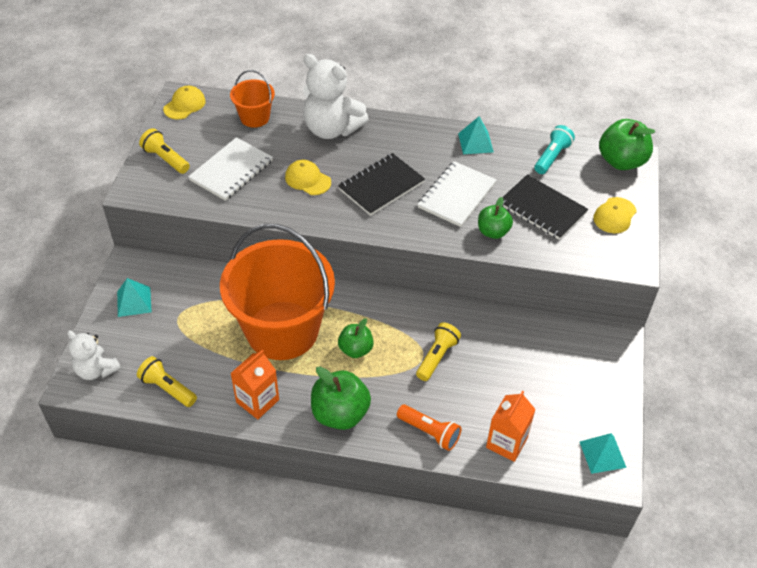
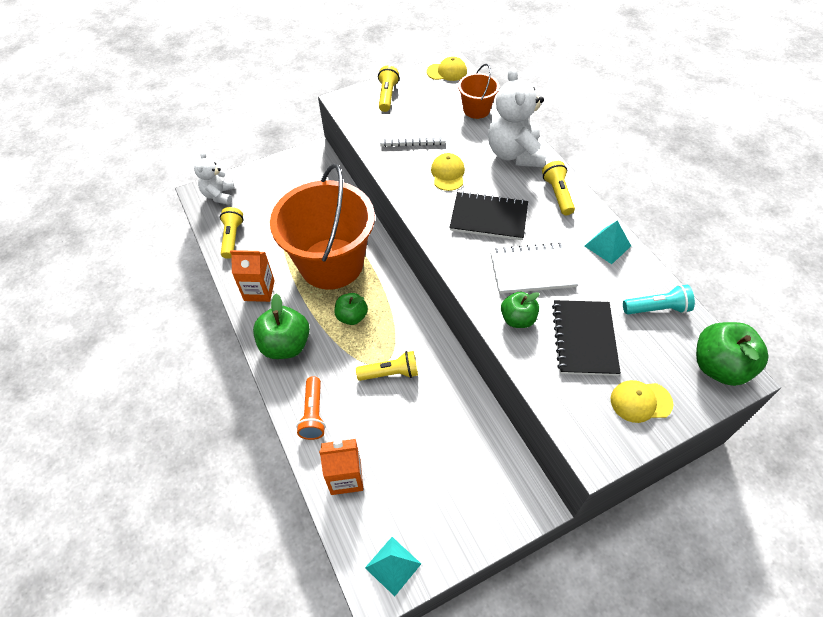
camera: 55 degrees right, 5 degrees up
(134, 301) = (287, 175): turquoise pyramid -> none
(400, 134) = (557, 194): none -> yellow flashlight

